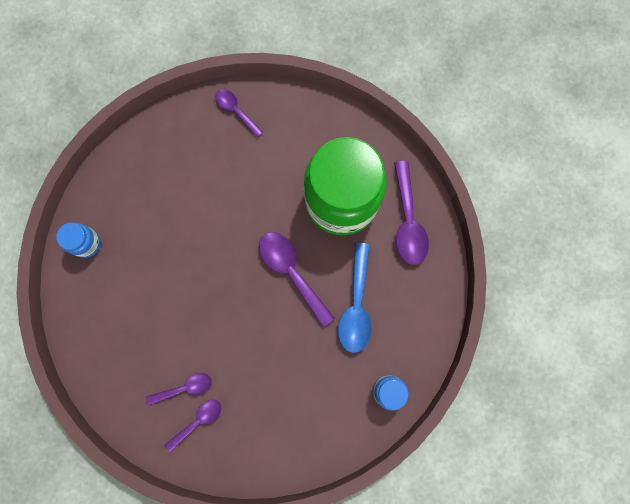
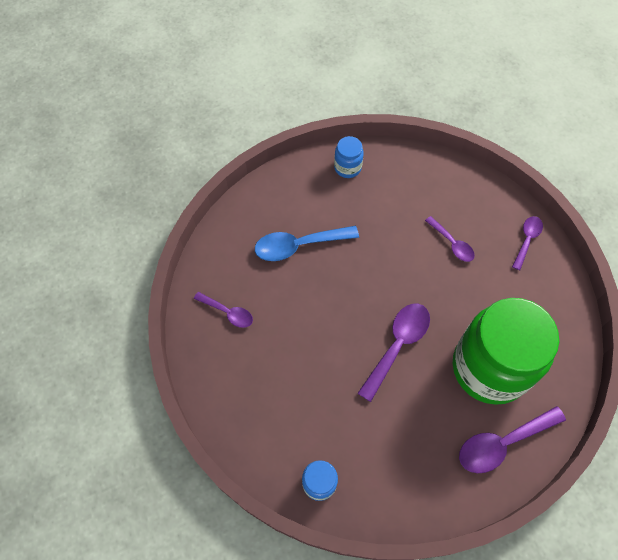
camera: 70 degrees right, 15 degrees down
(185, 388) = (253, 290): purple spoon -> purple spoon (452, 244)
(356, 305) = (392, 420): blue spoon -> blue spoon (298, 246)

